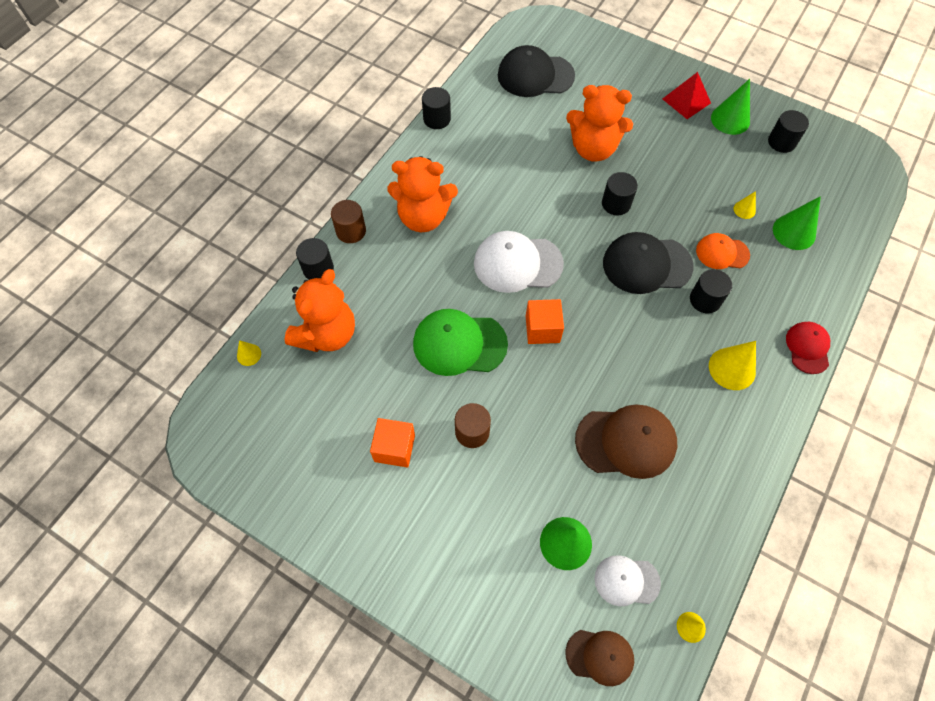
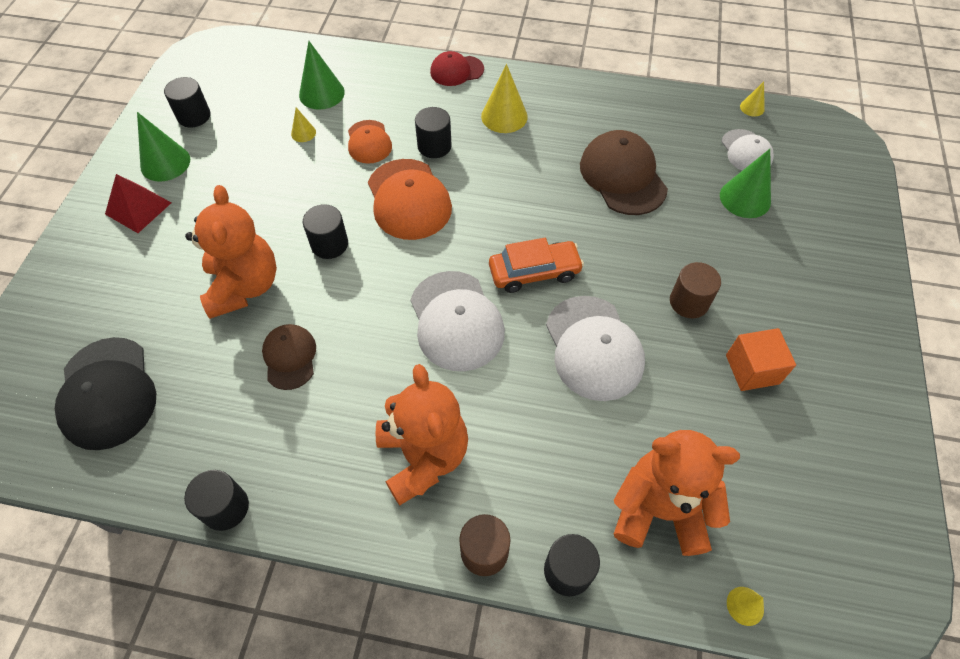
camera: 110 degrees left, 5 degrees down
(459, 344) = (593, 348): green cap -> white cap
(542, 329) = (534, 272): orange cube -> orange car
(600, 656) = (816, 156): brown cap -> brown cap (290, 357)
(646, 265) = (408, 199): black cap -> orange cap

